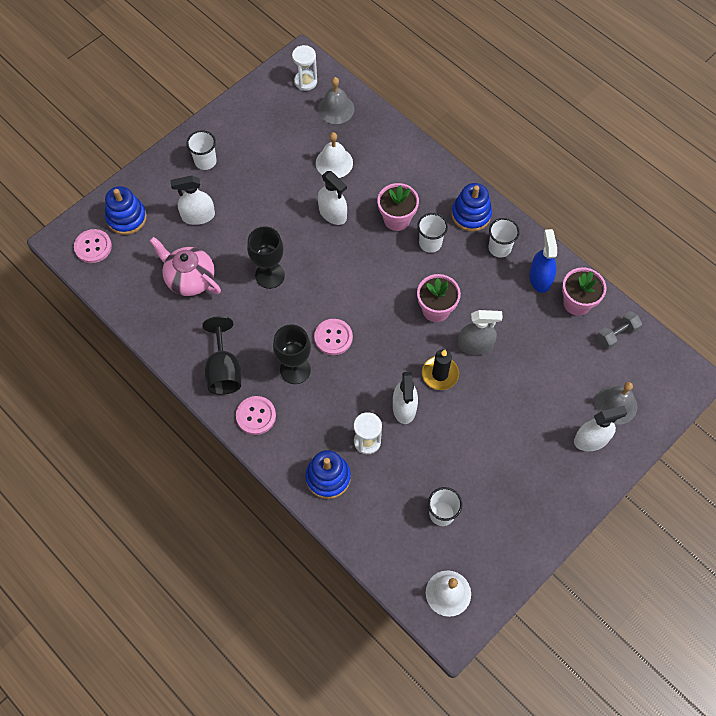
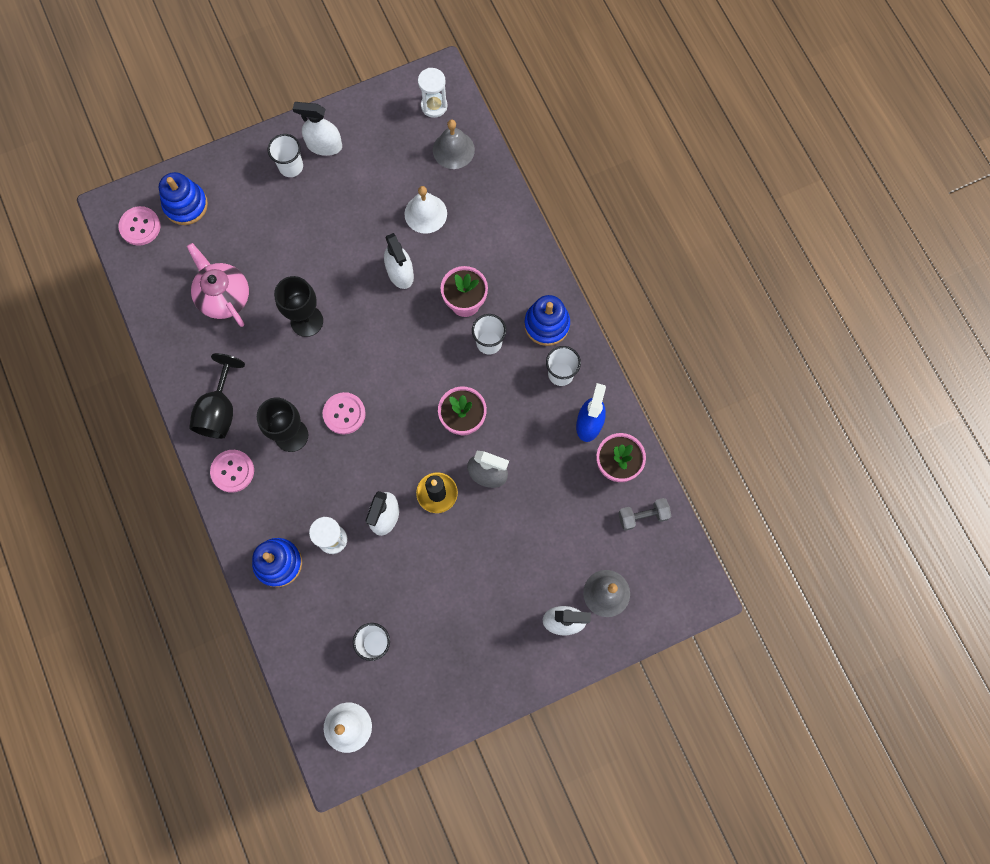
camera: 20 degrees right, 10 degrees up
(198, 216) = (259, 228): white spray bottle -> white spray bottle (324, 145)

